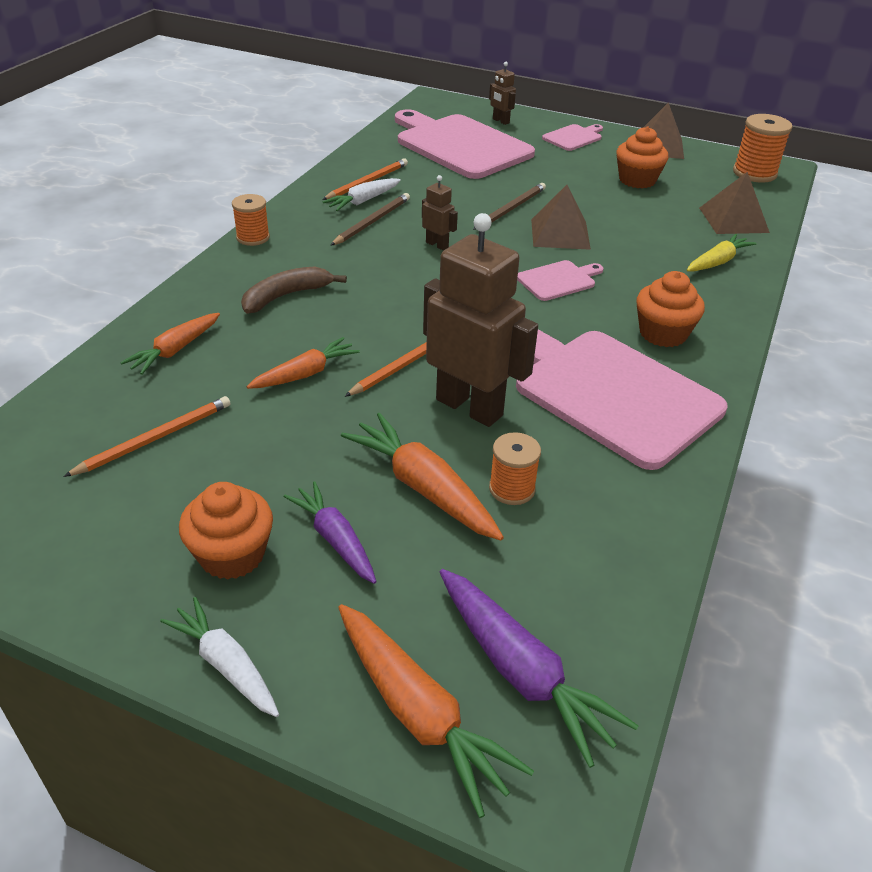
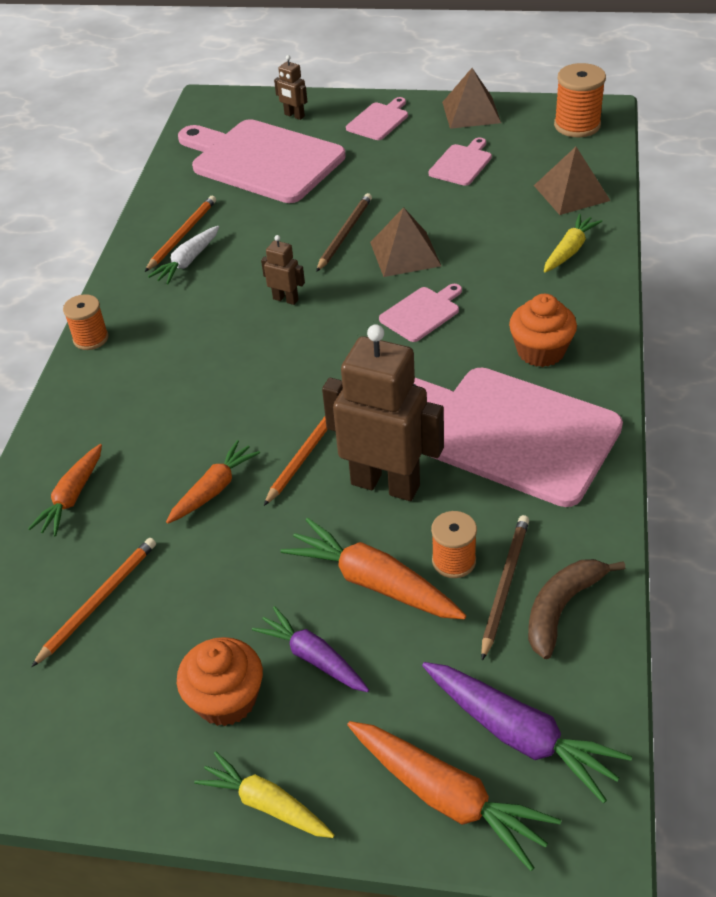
camera: 10 degrees left, 5 degrees up
(225, 664) = (266, 804): white carrot -> yellow carrot
(286, 296) = (156, 403): brown banana -> brown banana (561, 608)
(372, 222) = (208, 286): brown pencil -> brown pencil (505, 585)
(637, 180) = (461, 163): orange cupcake -> pink cutting board

